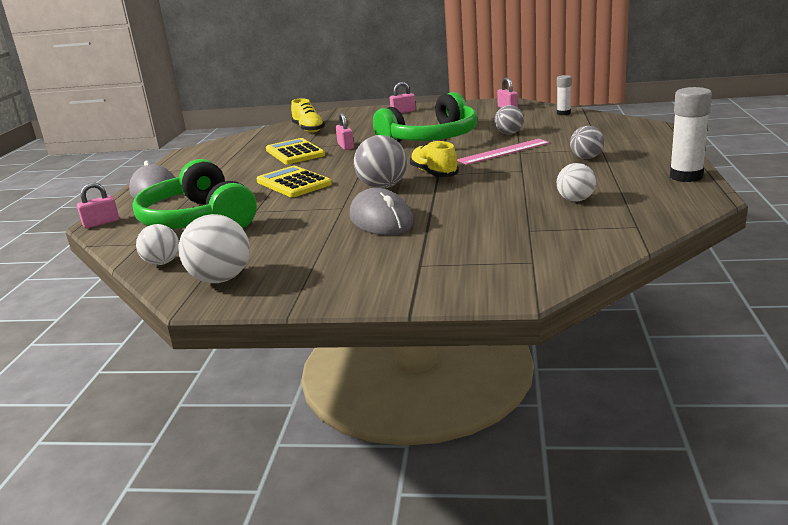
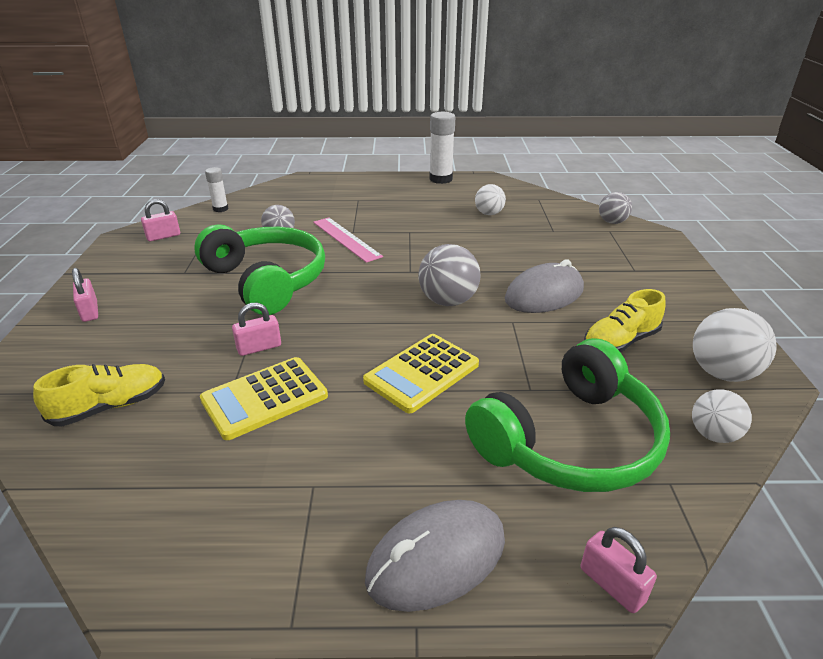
camera: 100 degrees left, 10 degrees up
(434, 173) = (408, 273): yellow shoe -> yellow shoe (620, 342)
(586, 158) = (384, 206): grey ball -> grey ball (612, 222)

